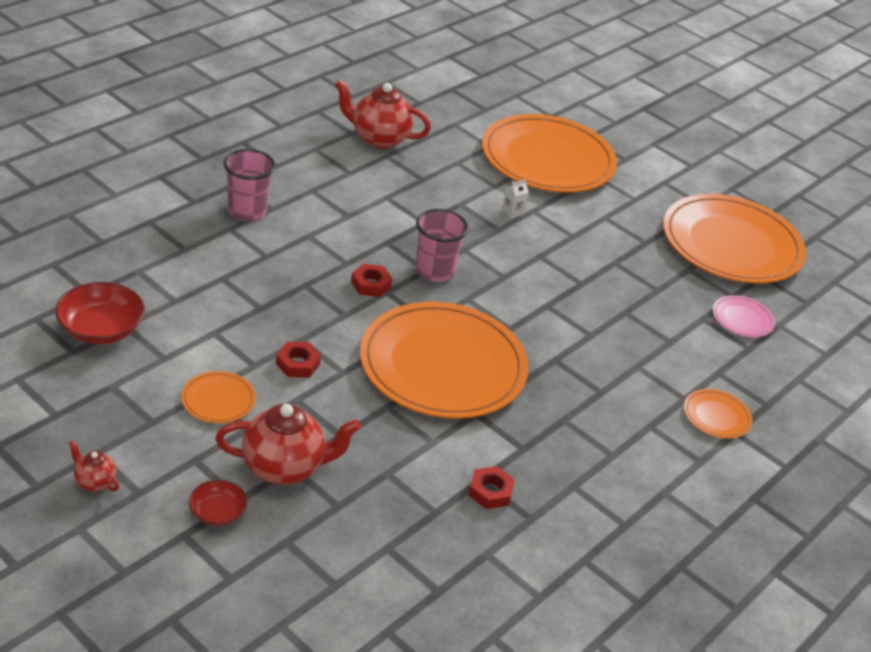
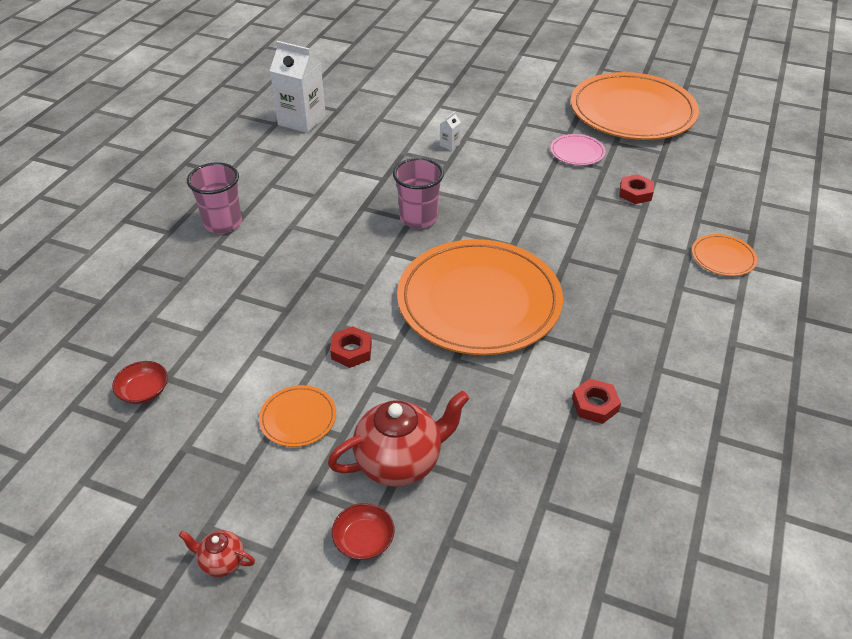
camera: 15 degrees left, 5 degrees up
(101, 329) = (144, 391): red bowl -> red bowl, size x0.59
(371, 284) = (372, 250): red nut -> red nut (635, 193)
(379, 138) = (302, 120): red teapot -> white carton
(547, 159) = (449, 92): orange plate -> none
(742, 319) = (683, 168): pink plate -> pink plate (577, 152)

